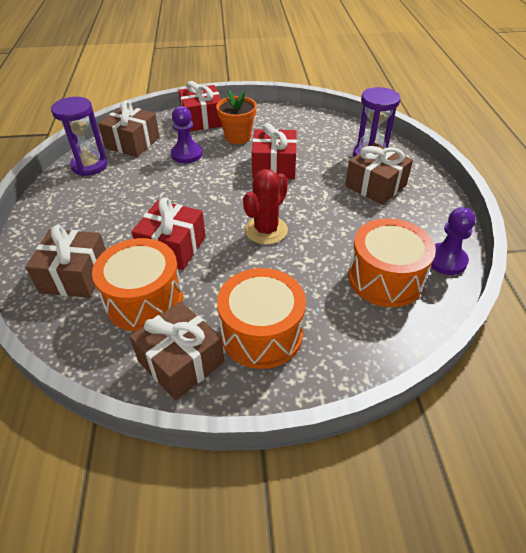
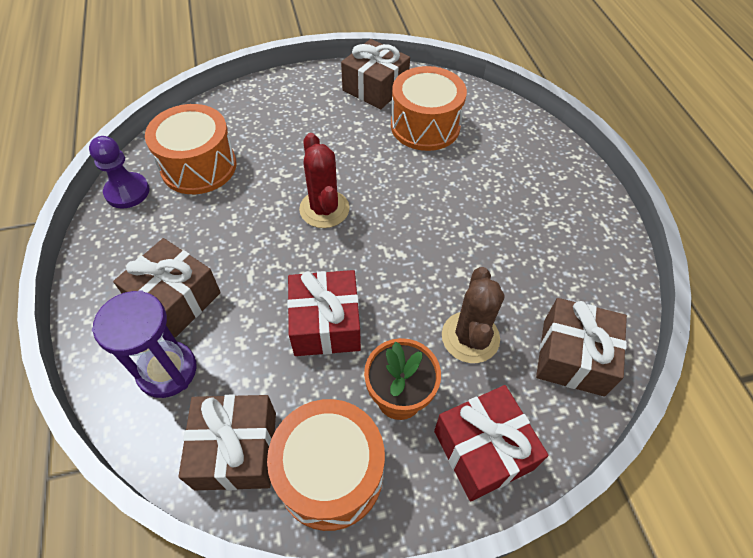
camera: 170 degrees right, 10 degrees up
(75, 275) = (502, 140): brown gift -> brown gift (236, 450)
(89, 166) = (601, 293): purple hourglass -> none
(172, 247) = (422, 178): red gift -> none
(187, 154) = (470, 337): purple pawn -> brown cactus
(261, 333) = (316, 111): orange drum -> orange drum (330, 473)
(266, 230) = (324, 209): red cactus -> red cactus turned 45 degrees counterclockwise

